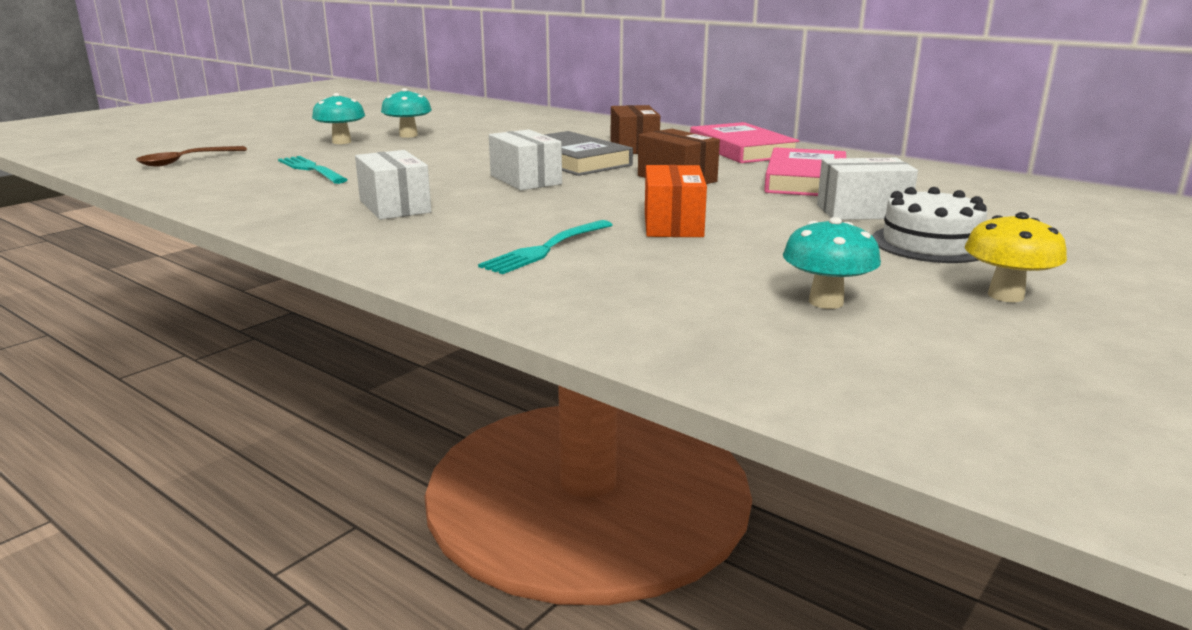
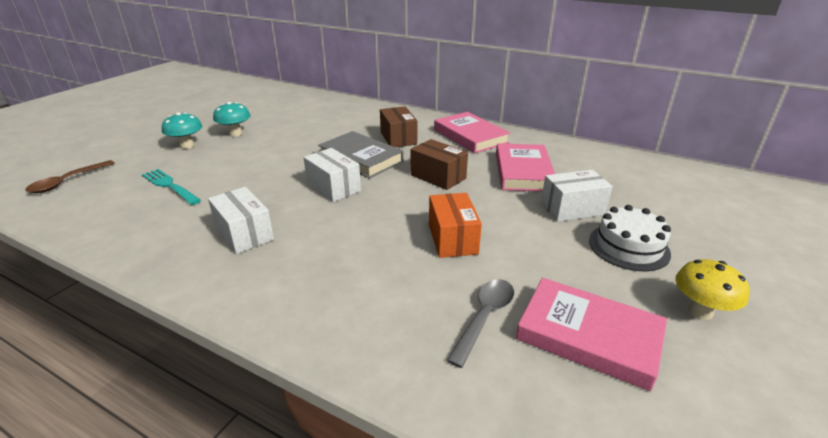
camera: 10 degrees left, 10 degrees up
(547, 248) = (372, 282): turquoise fork -> none
(687, 280) = (484, 317): none -> grey spoon
(826, 302) = (588, 336): turquoise mushroom -> pink book

